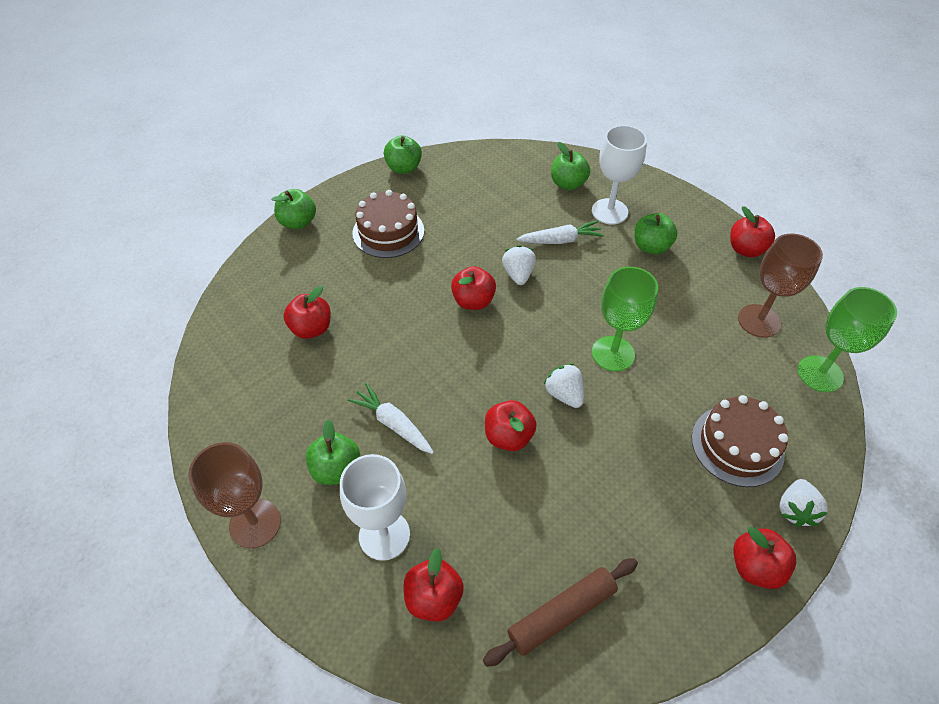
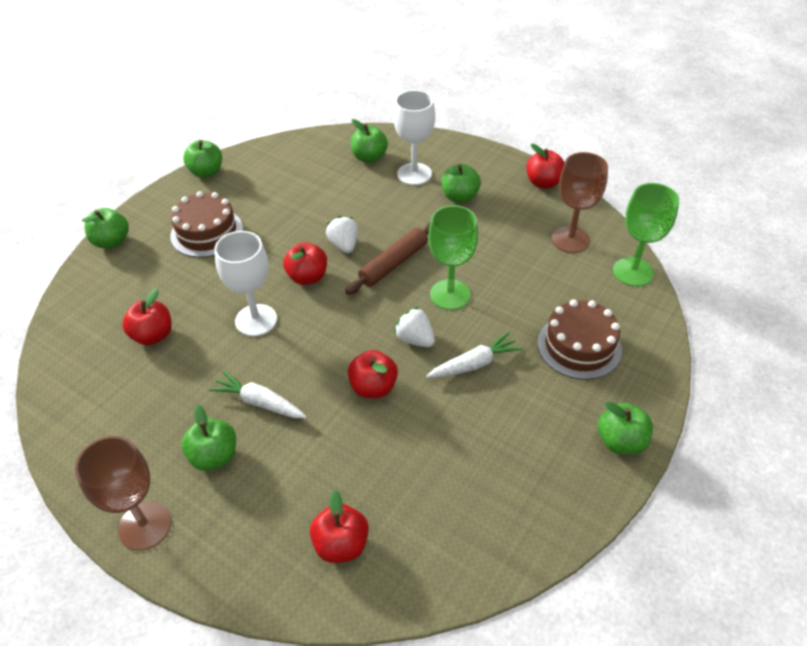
camera: 15 degrees left, 5 degrees down
(384, 535) = (278, 502): white goblet -> white goblet (256, 320)
(560, 240) = (375, 207): white carrot -> white carrot (474, 364)
(562, 614) = (463, 526): brown rolling pin -> brown rolling pin (394, 263)
(755, 566) = (620, 441): red apple -> green apple
(795, 510) = (641, 387): white strawberry -> none

